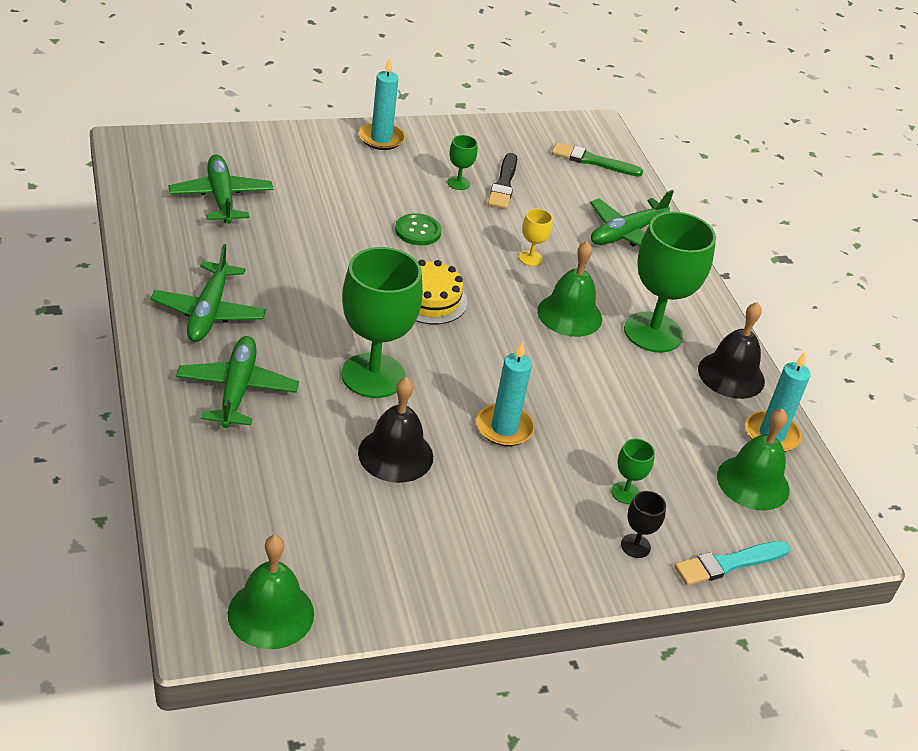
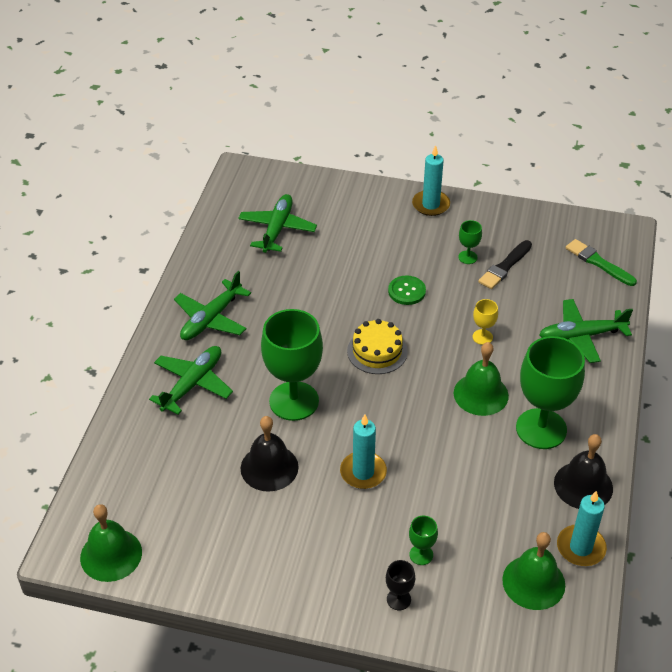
camera: 35 degrees right, 5 degrees up
(728, 564) = (463, 640): turquoise brush -> none

